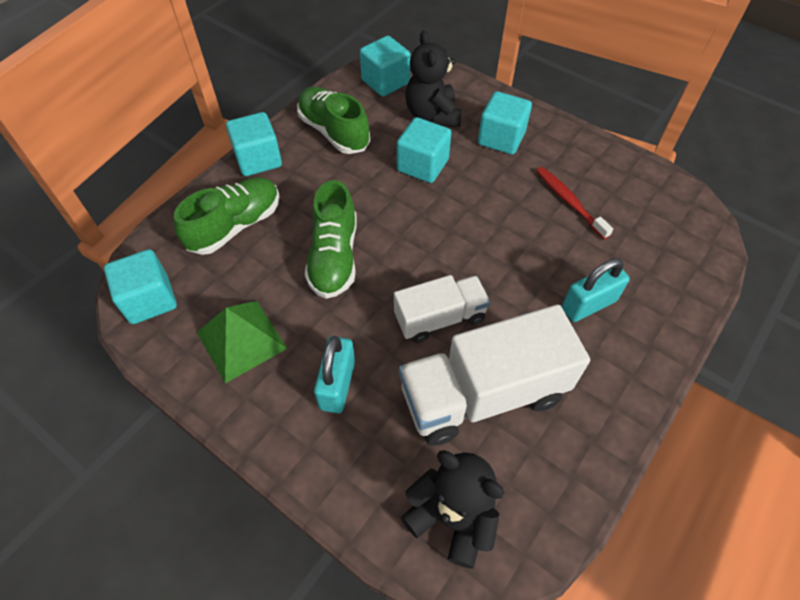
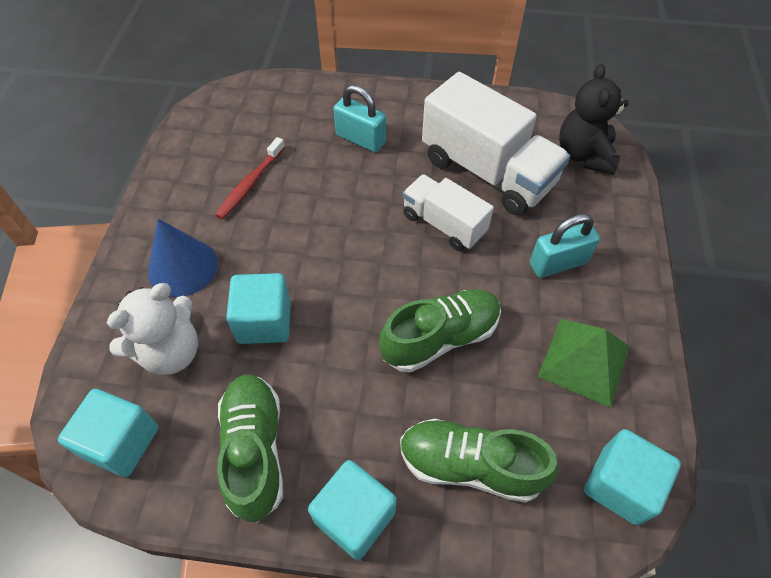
camera: 120 degrees left, 0 degrees up
(334, 132) = (255, 450): green shoe -> green shoe turned 150 degrees clockwise
(432, 115) = (170, 352): black teddy bear -> white teddy bear
(501, 138) = (183, 267): turquoise cube -> blue cone

